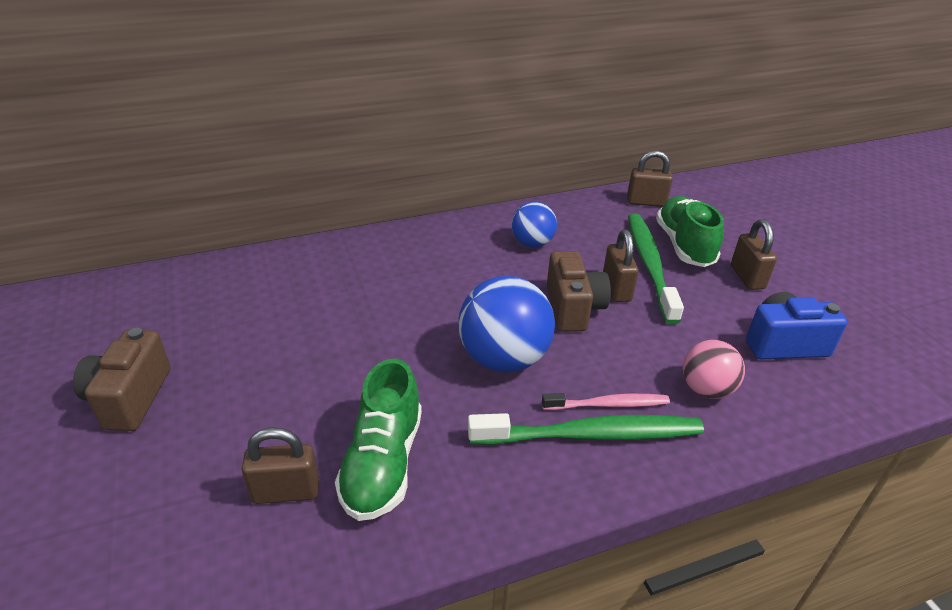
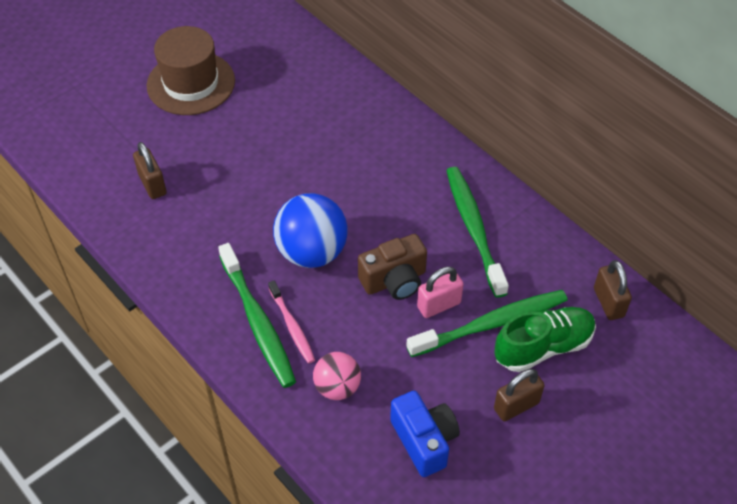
camera: 70 degrees right, 15 degrees up
(130, 398) = (191, 83): brown camera -> brown hat
(383, 463) = (189, 220): green shoe -> none
(532, 243) = (474, 229): blue ball -> green toothbrush
(616, 289) = (439, 305): brown padlock -> pink padlock

